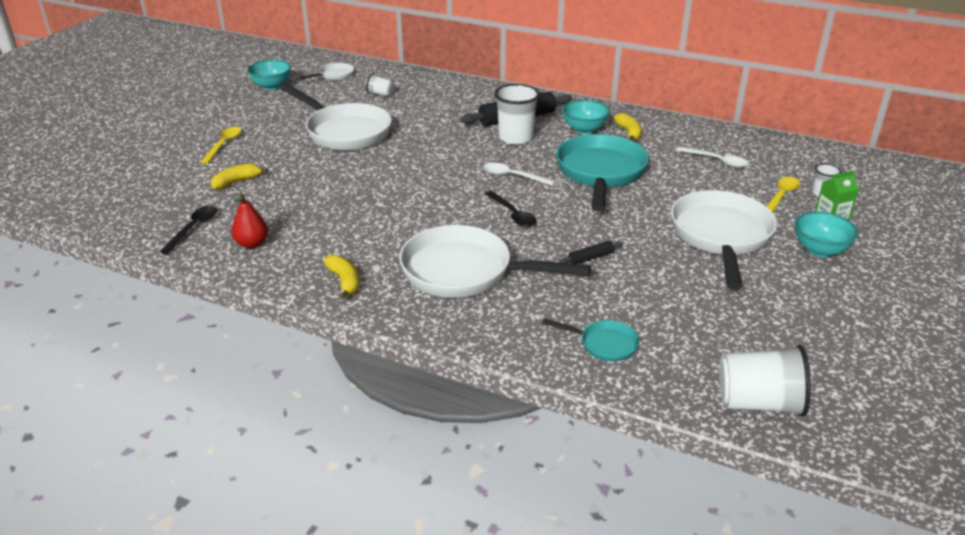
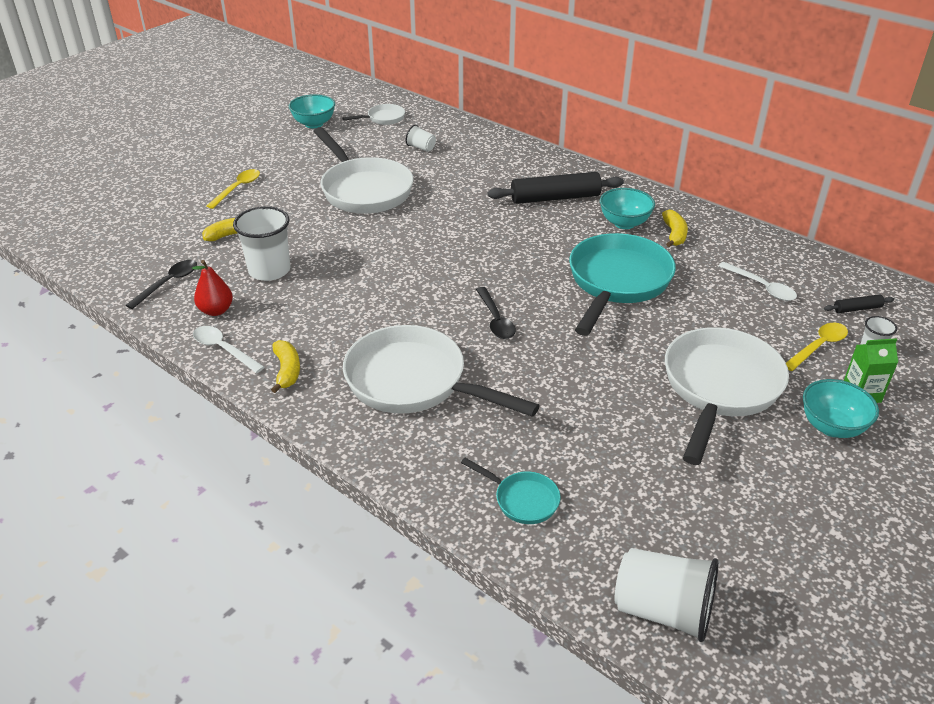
camera: 15 degrees right, 5 degrees up
(513, 176) = (517, 272): white spoon -> white spoon (224, 349)
(515, 137) = (542, 223): white cup -> white cup (269, 270)
(591, 258) = (557, 389): black rolling pin -> black rolling pin (857, 309)

